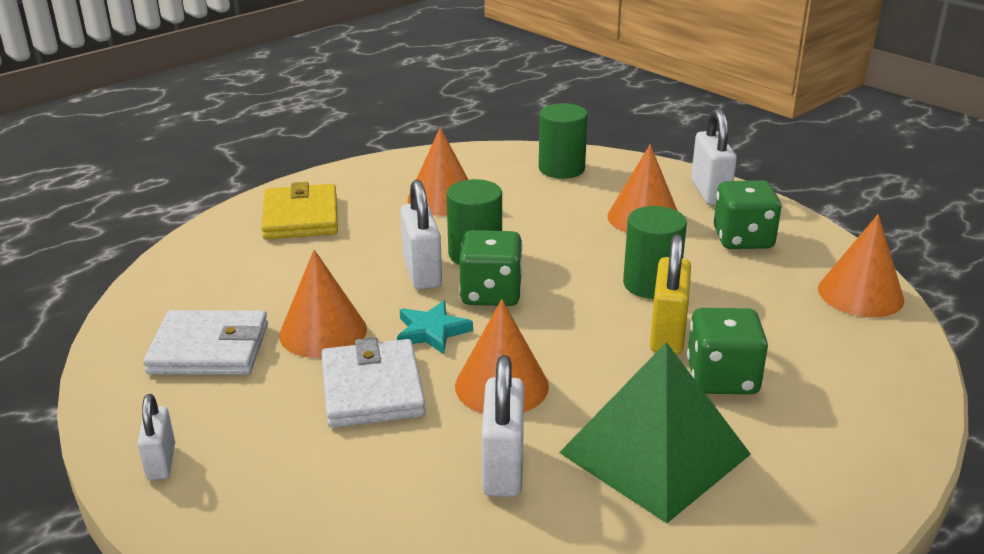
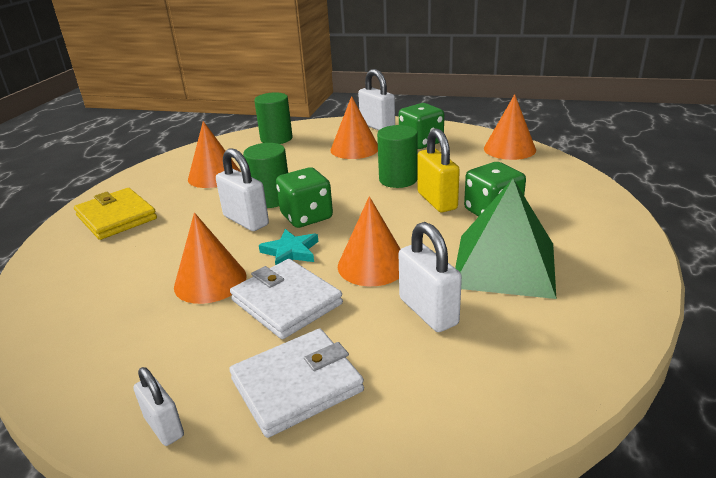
camera: 30 degrees left, 0 degrees up
(209, 349) = (125, 327): white wallet -> white wallet (297, 385)

